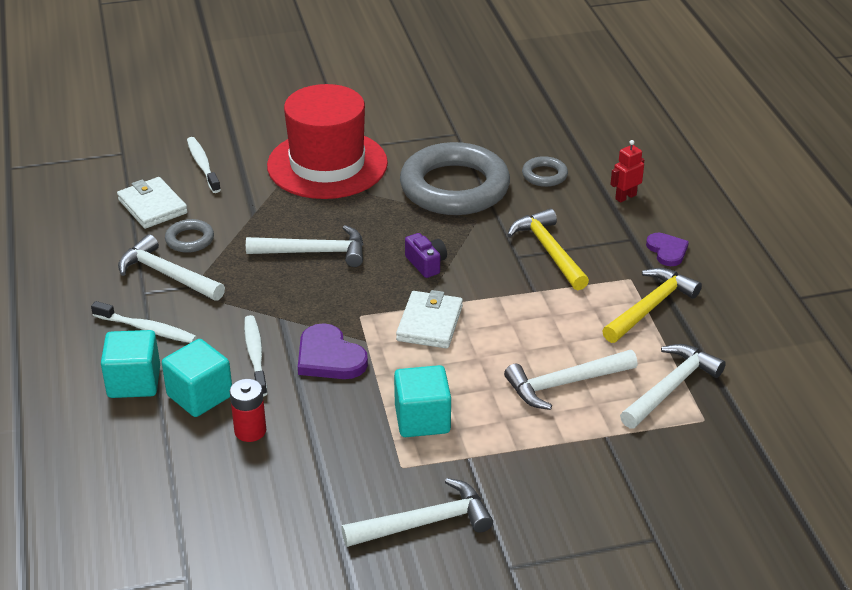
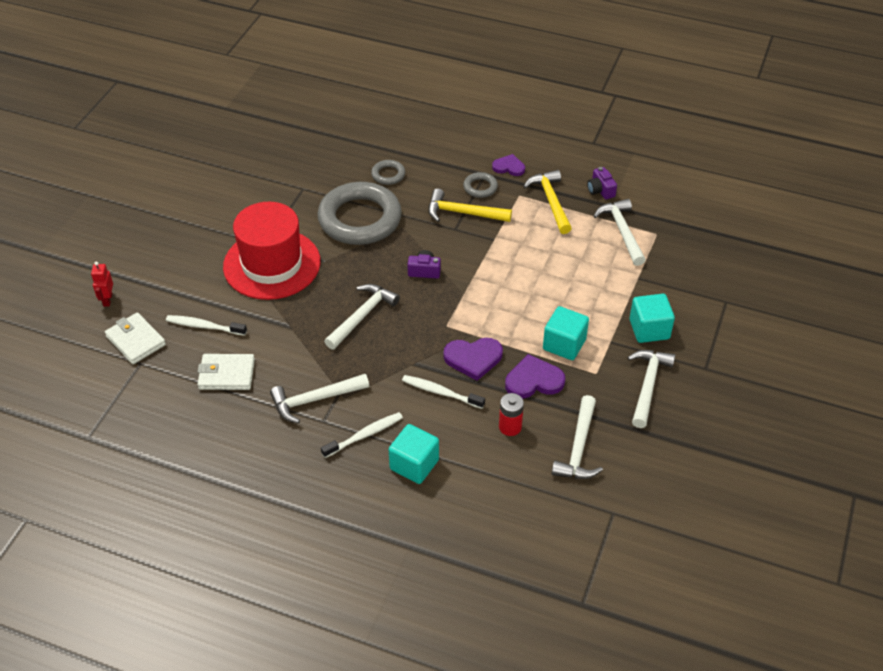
camera: 55 degrees left, 10 degrees up
(190, 239) = (286, 371): grey ring -> grey ring (480, 187)
(200, 396) = (456, 437): turquoise cube -> turquoise cube (649, 329)
(340, 419) = (533, 380): none -> purple heart
(429, 323) = (482, 298): white wallet -> white wallet (136, 340)
(564, 384) = (584, 270): white hammer -> white hammer (578, 448)
(625, 197) = (444, 154): red robot -> red robot (107, 300)
(722, 339) = (600, 190): none -> purple camera

